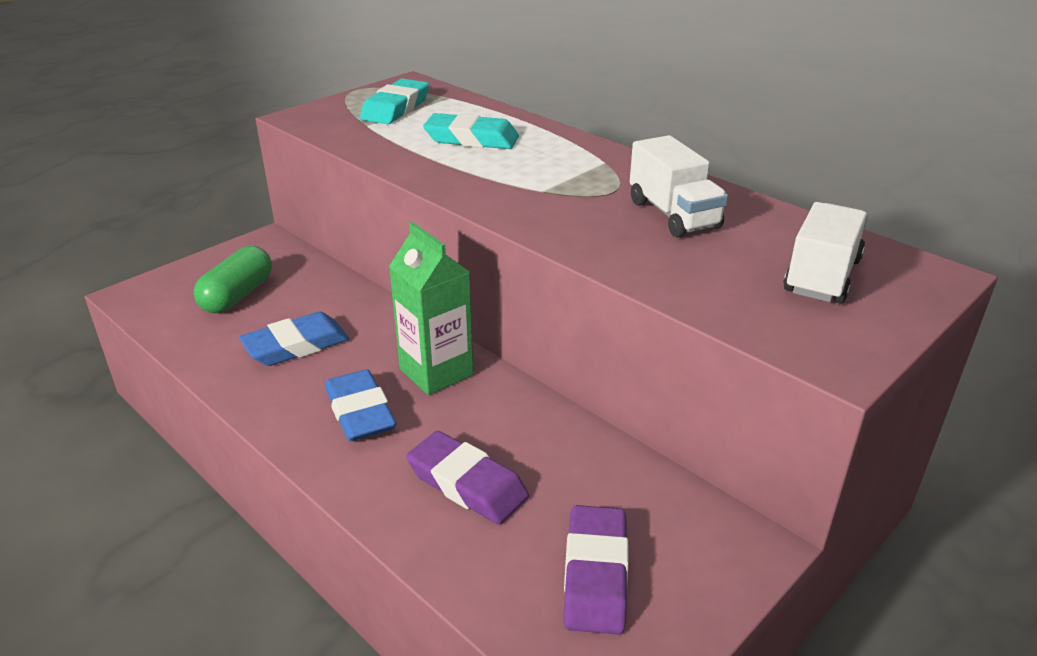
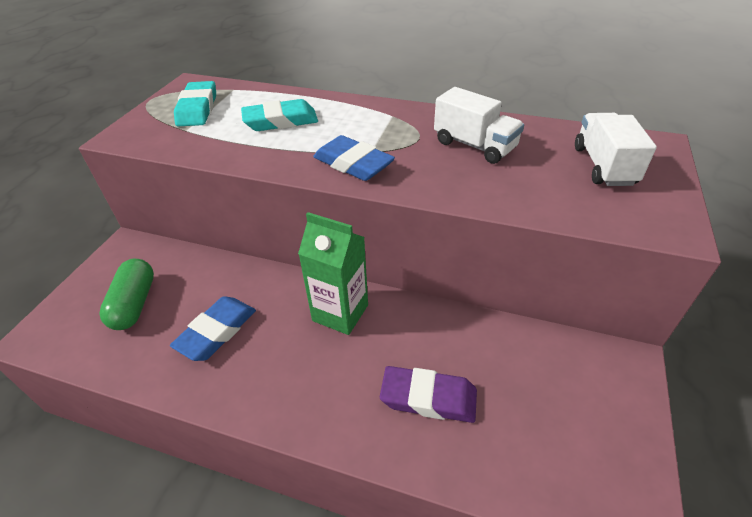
camera: 25 degrees left, 10 degrees up
(360, 412) = (308, 370): blue eraser -> blue eraser (353, 164)
(595, 575) = (561, 431): purple eraser -> none

